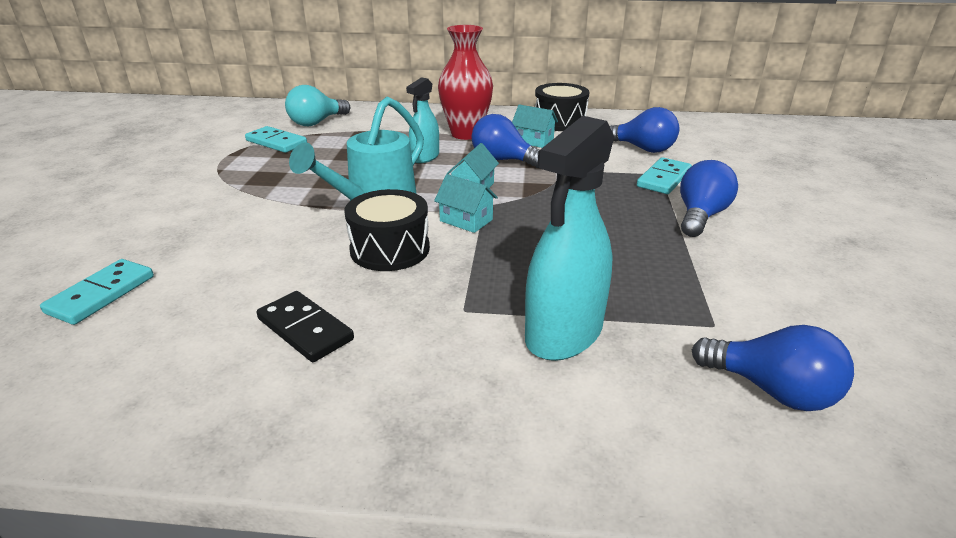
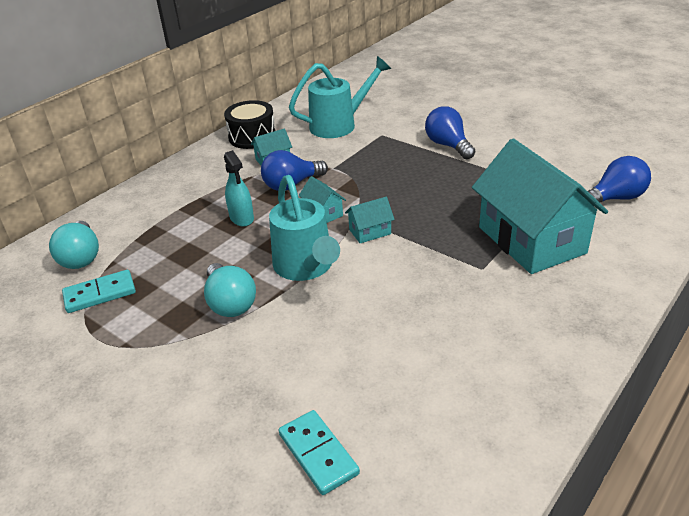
camera: 55 degrees left, 5 degrees up
(296, 191) = (230, 303): none -> turquoise light bulb
(305, 329) = (456, 342): black domino -> none
(390, 249) = (380, 277): black drum -> none
(466, 134) = (220, 185): red vase -> none
(564, 333) = (531, 240): turquoise spray bottle -> turquoise house
(642, 149) = (339, 125): blue light bulb -> turquoise watering can
(664, 179) = (390, 136): turquoise domino -> none

